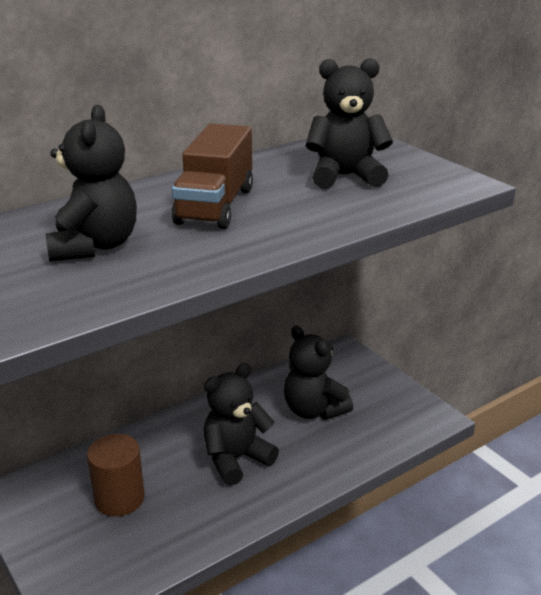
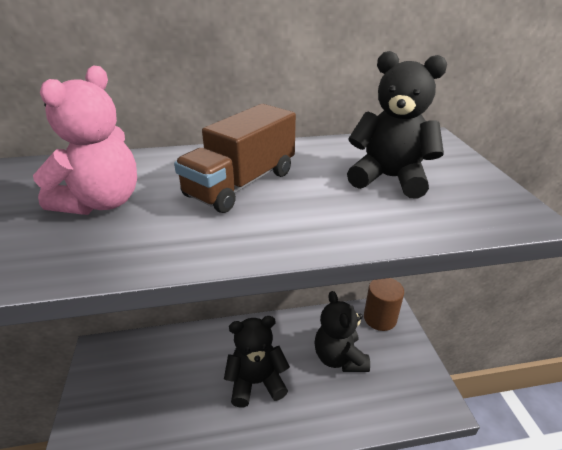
camera: 25 degrees right, 5 degrees up
(94, 246) = (102, 202): black teddy bear -> pink teddy bear
(119, 498) = (157, 384): brown cylinder -> brown cylinder (380, 318)

